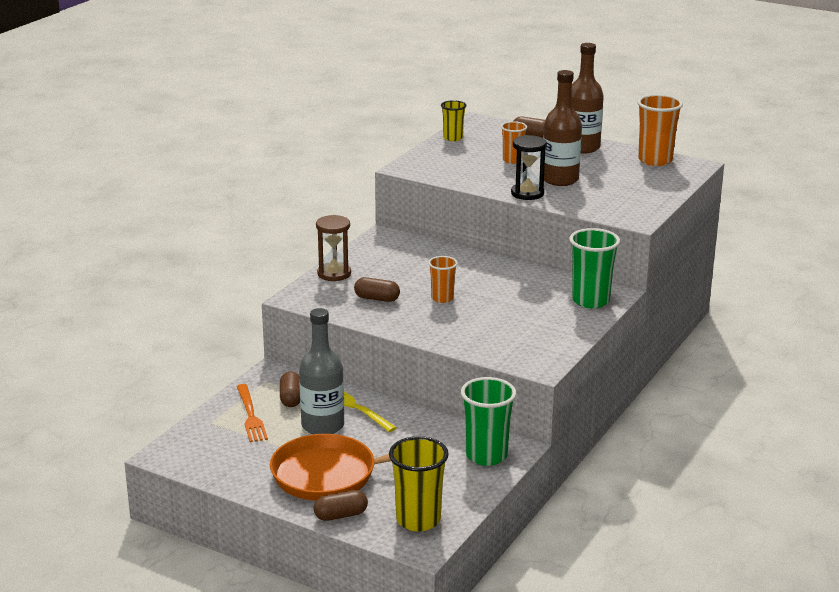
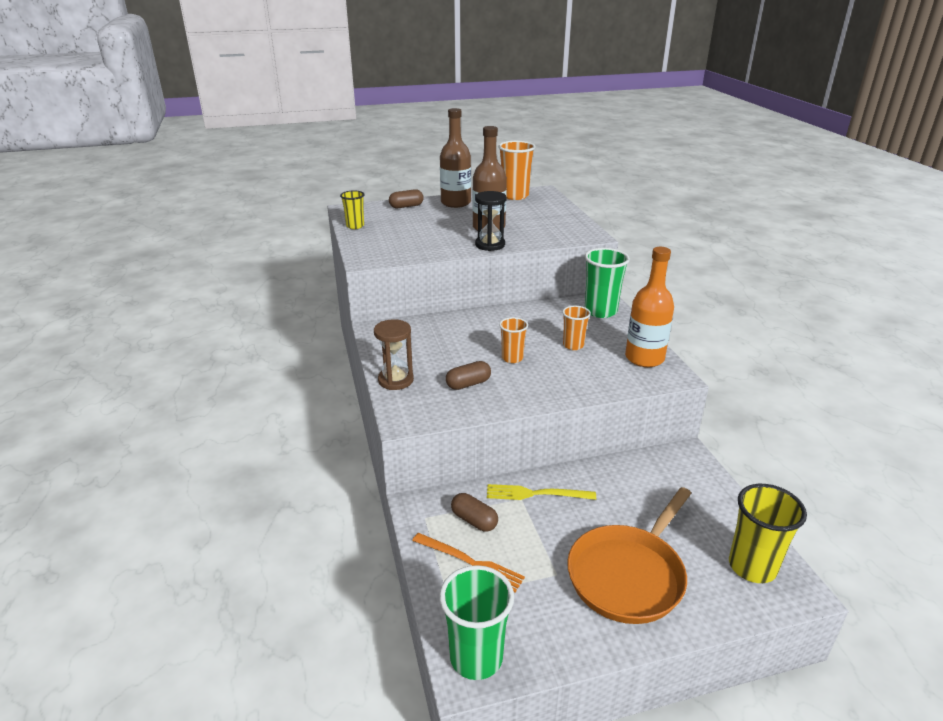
camera: 45 degrees left, 5 degrees up
(322, 425) = (541, 529): grey bottle -> none
(341, 515) = (704, 610): brown capsule -> none
(486, 456) = (684, 473): green cup -> green cup (476, 657)
(512, 160) = (430, 226): orange cup -> orange cup (573, 345)
(546, 346) = (644, 358): none -> orange bottle

